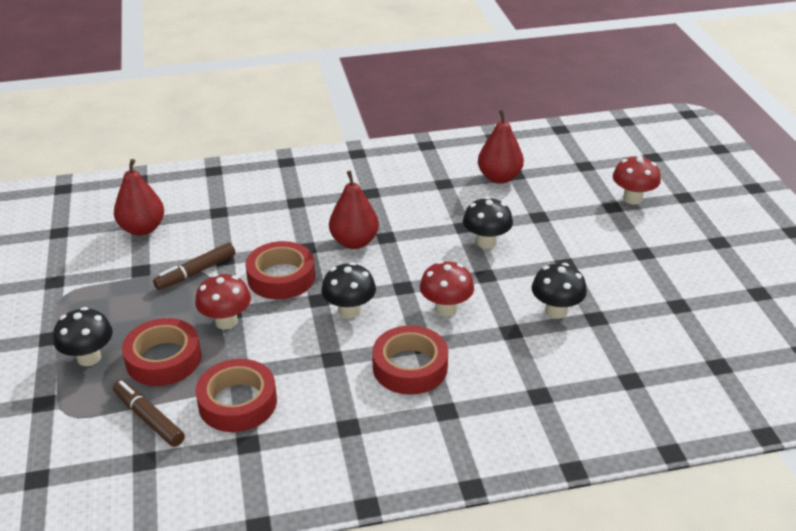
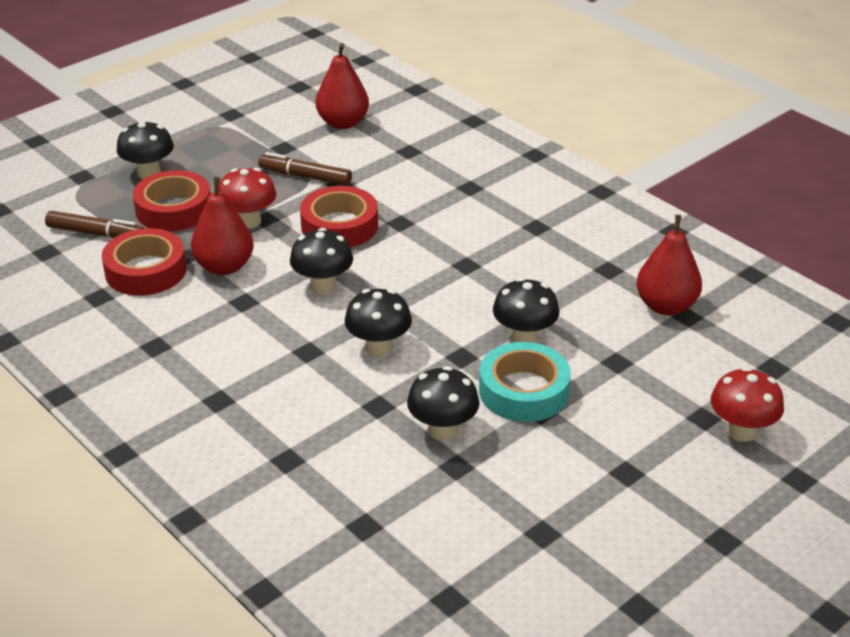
camera: 60 degrees right, 0 degrees up
(149, 419) = (95, 233): brown marker -> brown marker turned 90 degrees clockwise
(354, 242) = (437, 248): red pear -> red pear (224, 267)
(410, 367) = (266, 354): red tape -> none
(446, 308) = (378, 347): red mushroom -> black mushroom
(540, 263) = (523, 391): none -> turquoise tape

